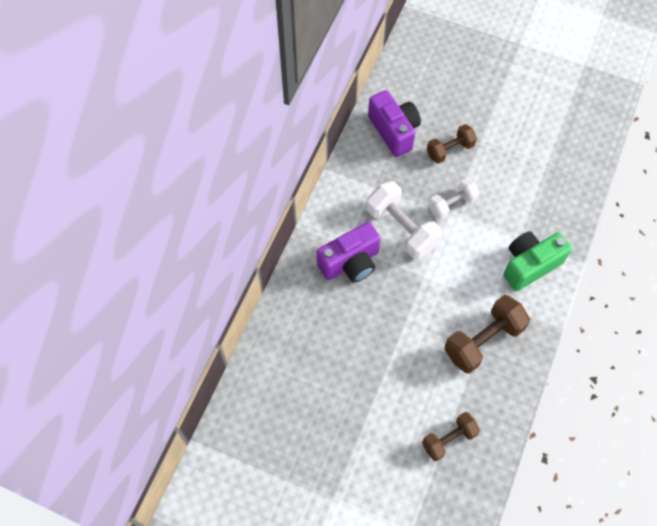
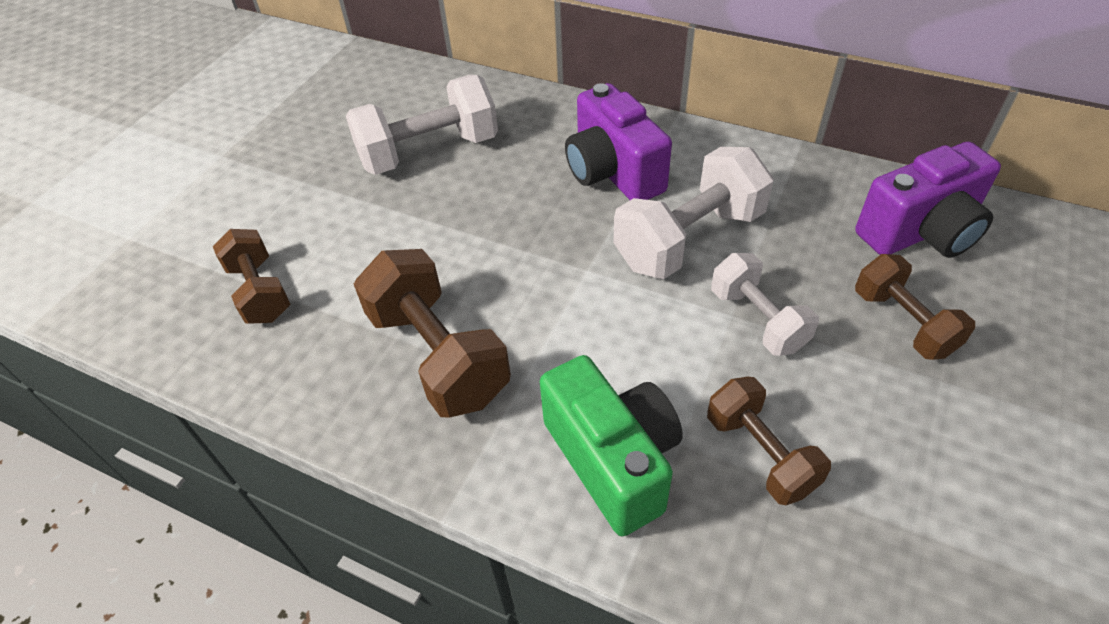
camera: 95 degrees right, 15 degrees down
(331, 366) = (429, 152): none -> white dumbbell
(520, 212) = (760, 453): none -> brown dumbbell

